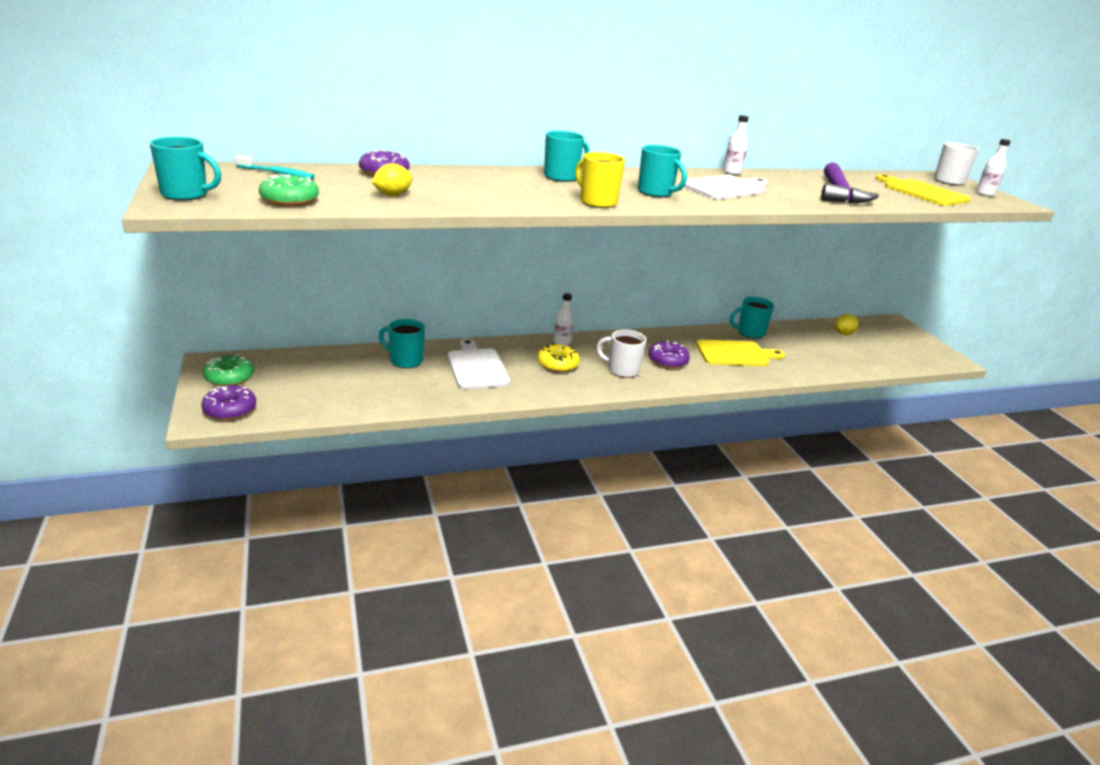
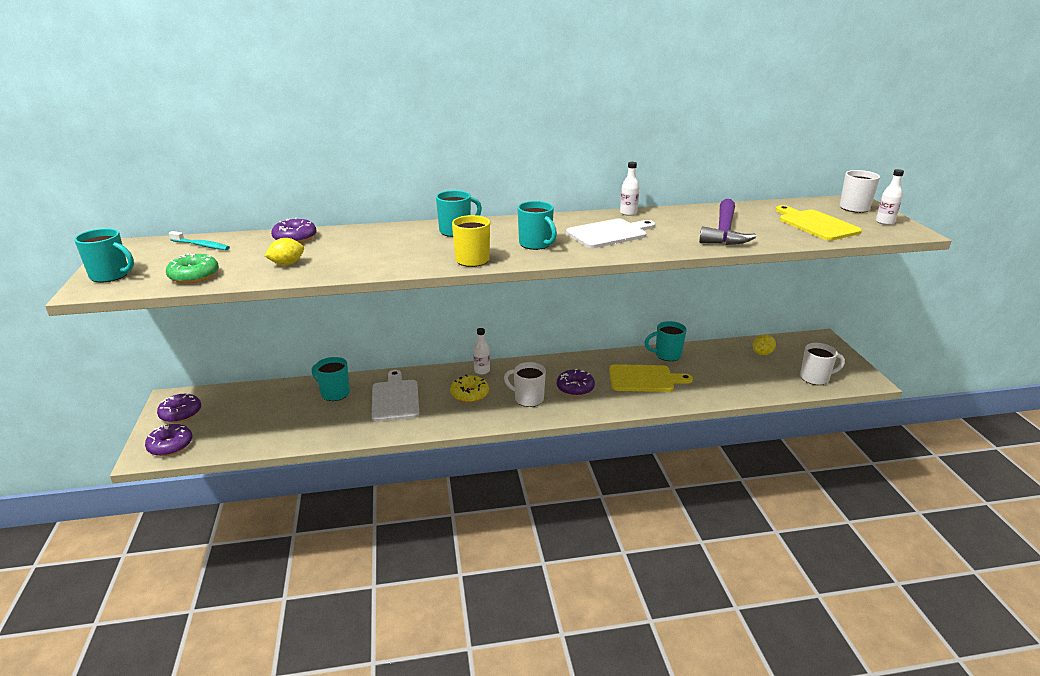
camera: 10 degrees right, 0 degrees up
(229, 377) = (181, 413): green donut -> purple donut
(902, 357) = (815, 378): none -> white mug

